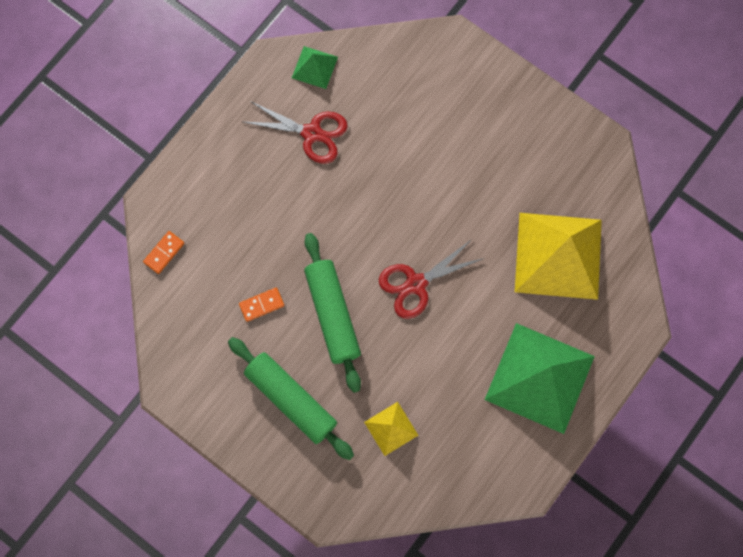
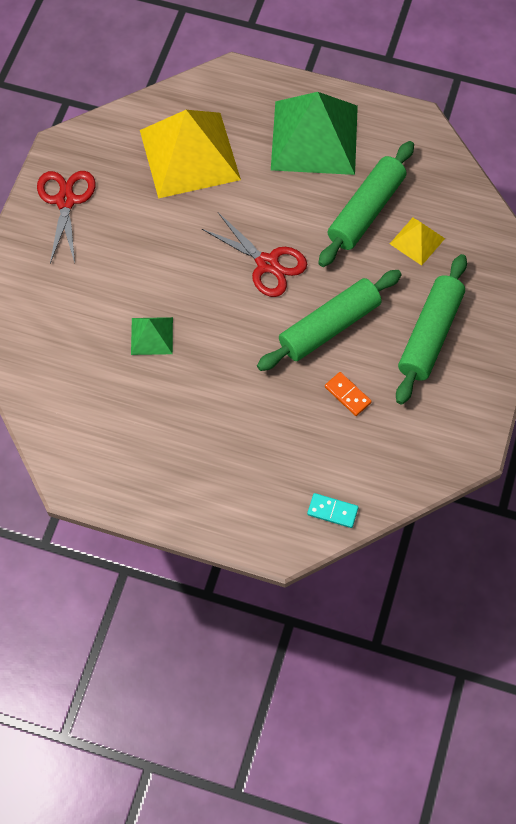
camera: 110 degrees left, 10 degrees down
(164, 253) = (332, 511): orange domino -> turquoise domino
(312, 133) = (142, 412): red scissors -> red scissors (65, 201)
(315, 67) = (63, 436): green pyramid -> green pyramid (151, 335)
(440, 394) = (366, 211): none -> green rolling pin

